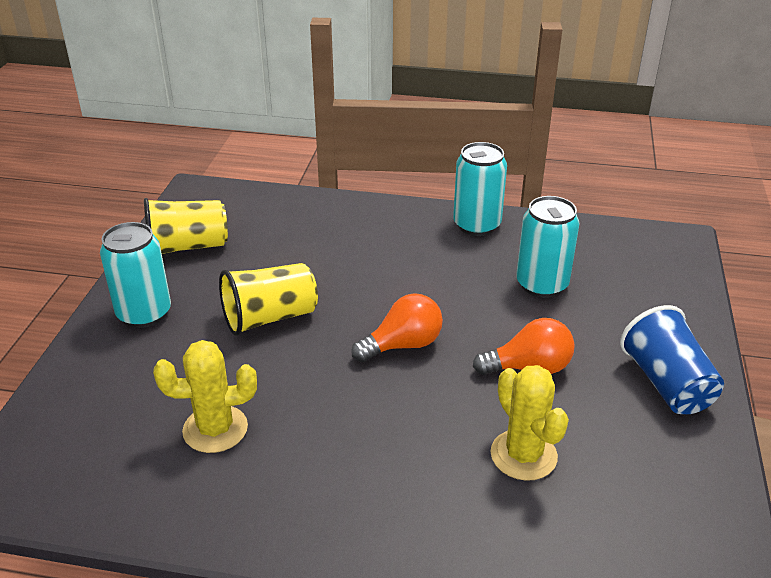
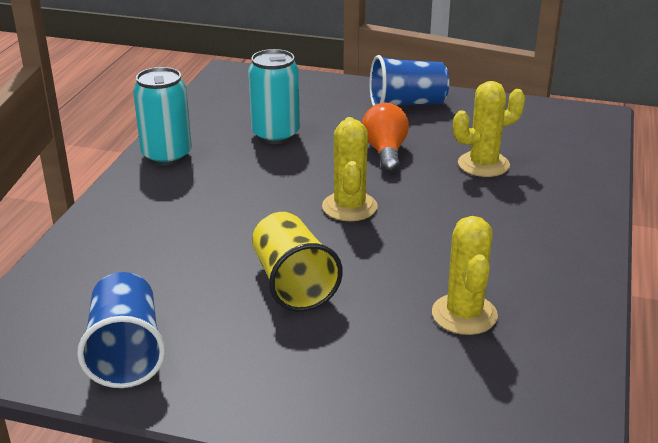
camera: 85 degrees left, 5 degrees down
(144, 313) = (265, 380): turquoise can -> none
(187, 247) = (126, 353): yellow cup -> blue cup
(403, 345) = (349, 207): orange light bulb -> yellow cactus

